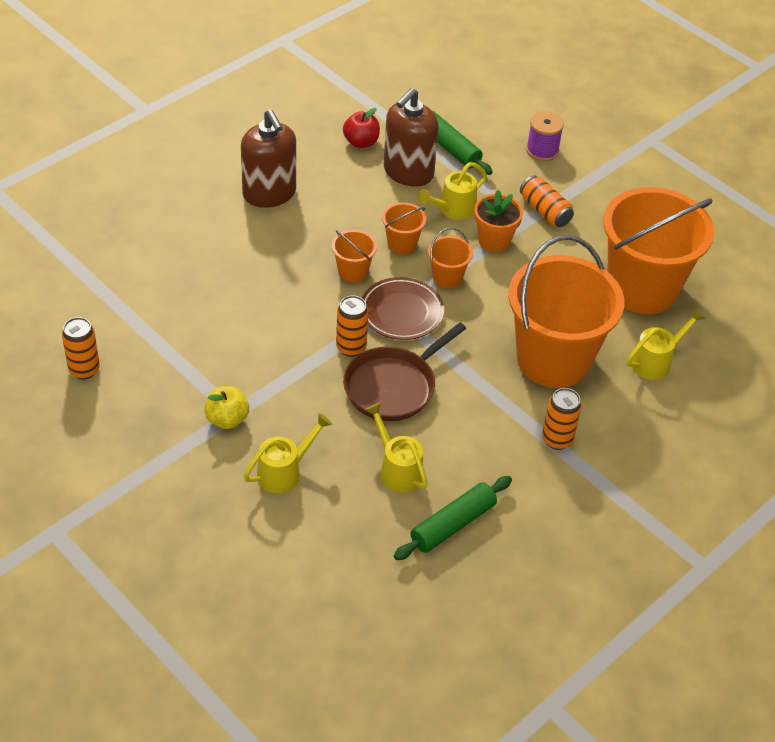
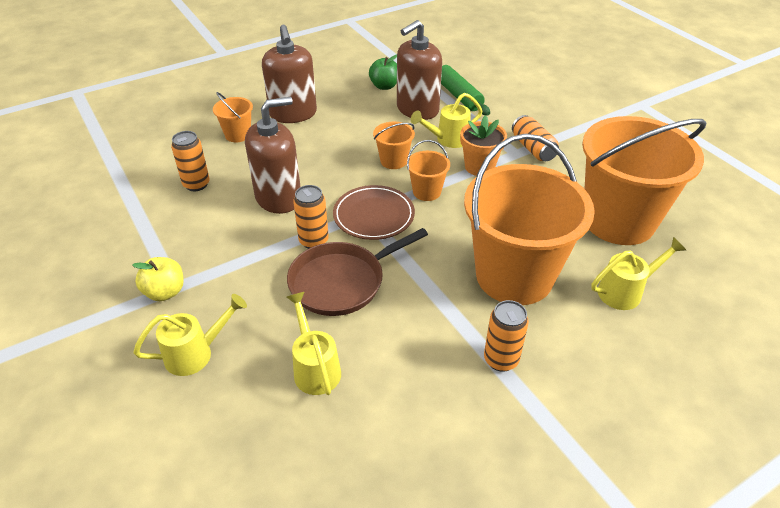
camera: 15 degrees right, 5 degrees down
(84, 370) = (60, 231): orange can -> orange can (196, 184)
(296, 303) = (278, 198): none -> brown soap dispenser
(353, 272) = (341, 178): orange bucket -> orange bucket (238, 135)
(361, 142) = (384, 86): red apple -> green apple
(453, 524) = (355, 442): green rolling pin -> none
(542, 150) = (540, 104): purple spool -> none

